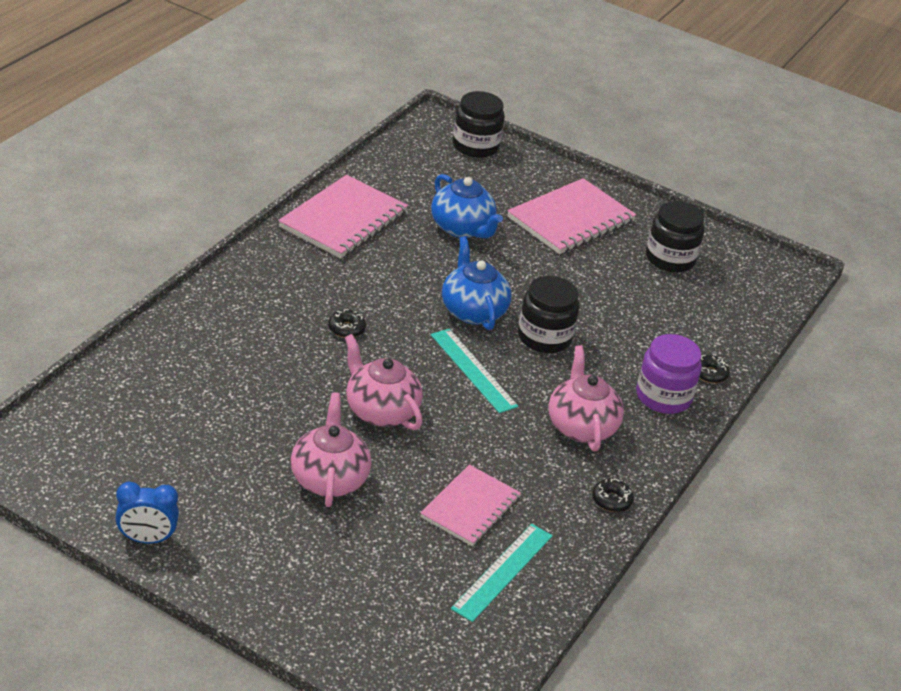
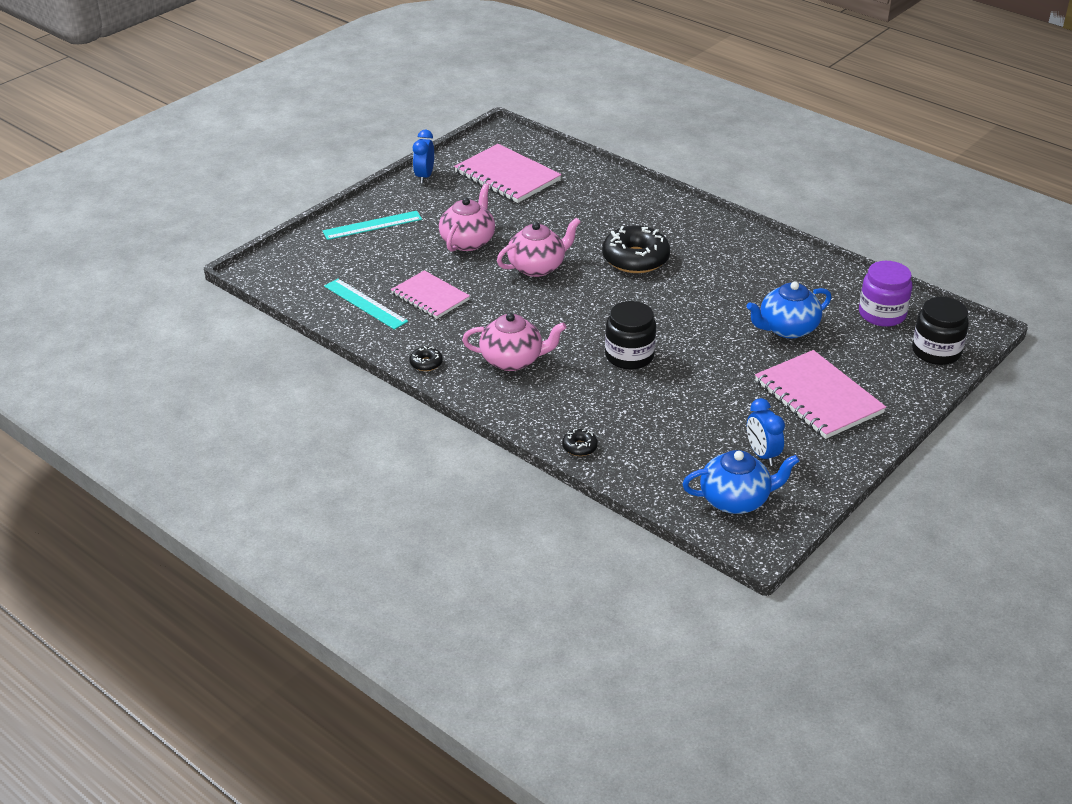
camera: 105 degrees right, 0 degrees up
(329, 479) = (468, 241): pink teapot -> pink teapot turned 75 degrees counterclockwise
(343, 219) = (786, 267): pink notebook -> pink notebook (507, 176)
(346, 329) = (635, 259): black donut -> black donut, size x2.24
(473, 311) = (663, 322): blue teapot -> blue teapot (735, 500)
(473, 370) = (585, 314): turquoise ruler -> turquoise ruler (372, 225)
(663, 397) = (548, 412): purple jar -> purple jar (882, 314)
(670, 259) = (762, 454): black jar -> blue clock

